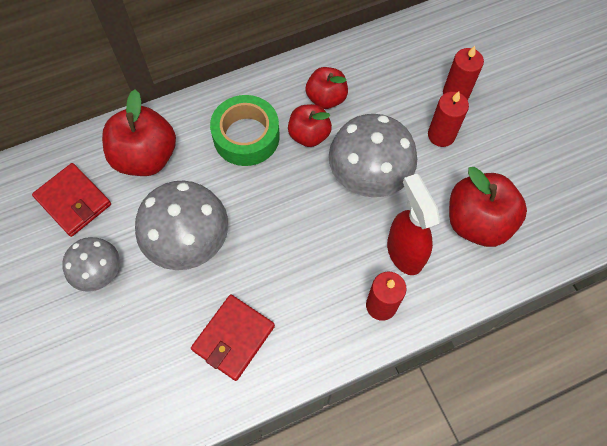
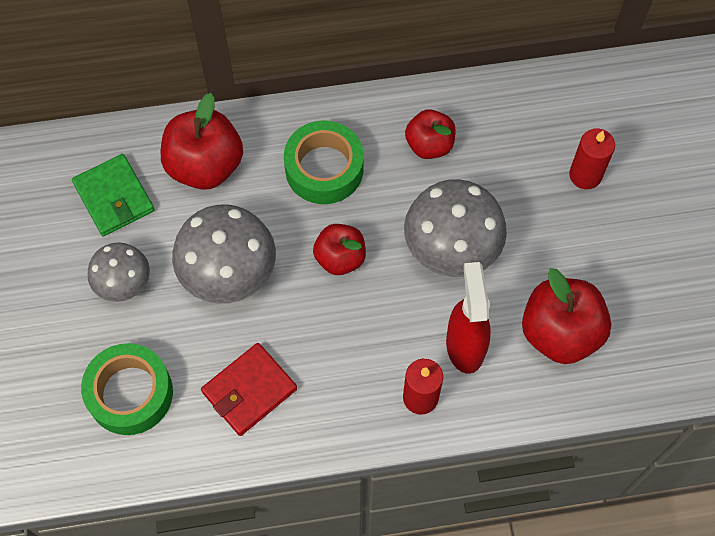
camera: 15 degrees right, 0 degrees up
(73, 201) = (114, 197): red wallet -> green wallet
(128, 368) = (130, 393): none -> green tape
(309, 135) = (396, 184): red apple -> red apple (340, 258)
(441, 135) = (551, 221): red candle -> none

